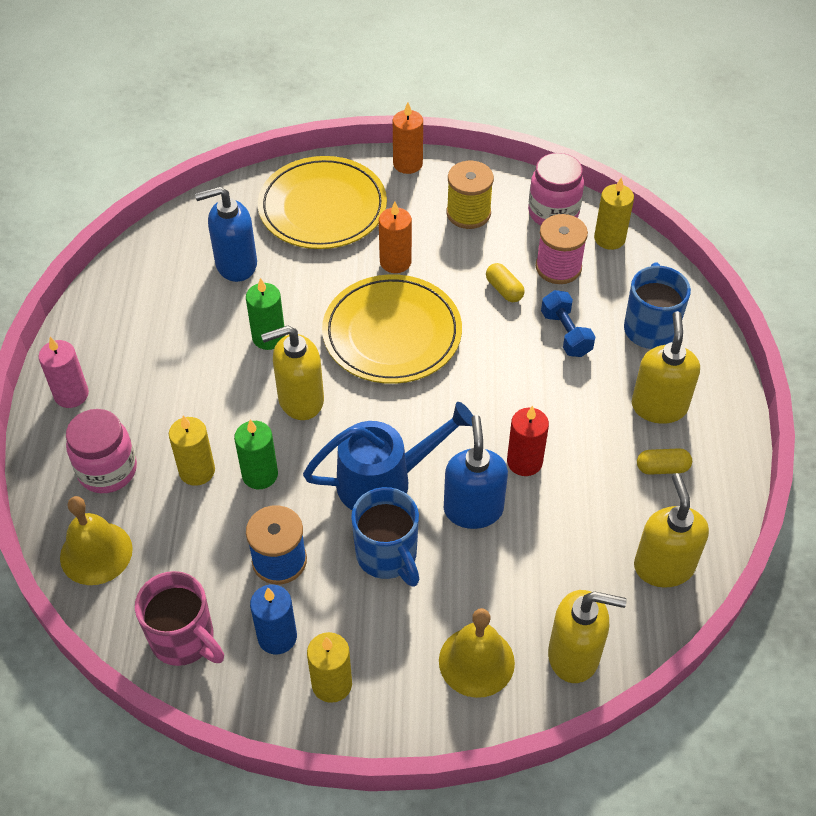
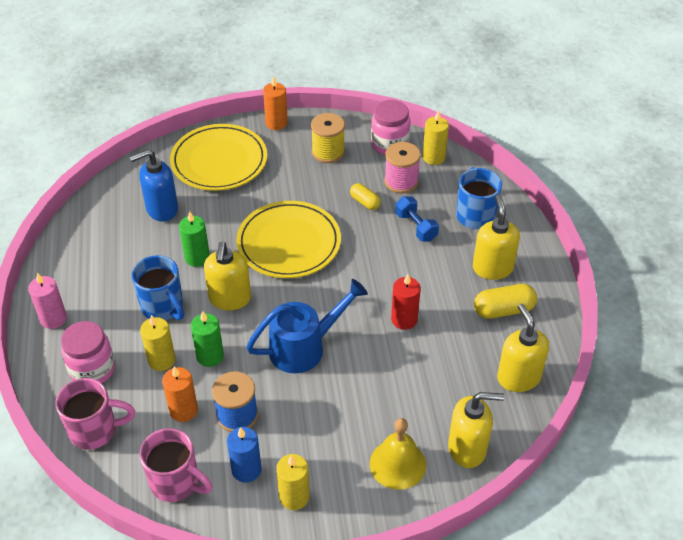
camera: 10 degrees left, 5 degrees down
(96, 553) = (95, 430): yellow bell -> pink mug
(300, 400) = (230, 299): yellow soap dispenser -> yellow soap dispenser turned 60 degrees counterclockwise
(388, 556) = (317, 400): blue mug -> blue mug (163, 307)
(395, 262) = (281, 192): orange candle -> orange candle (183, 410)
(473, 509) = (373, 358): blue soap dispenser -> none
(662, 468) = (503, 310): yellow capsule -> yellow capsule, size x1.59

